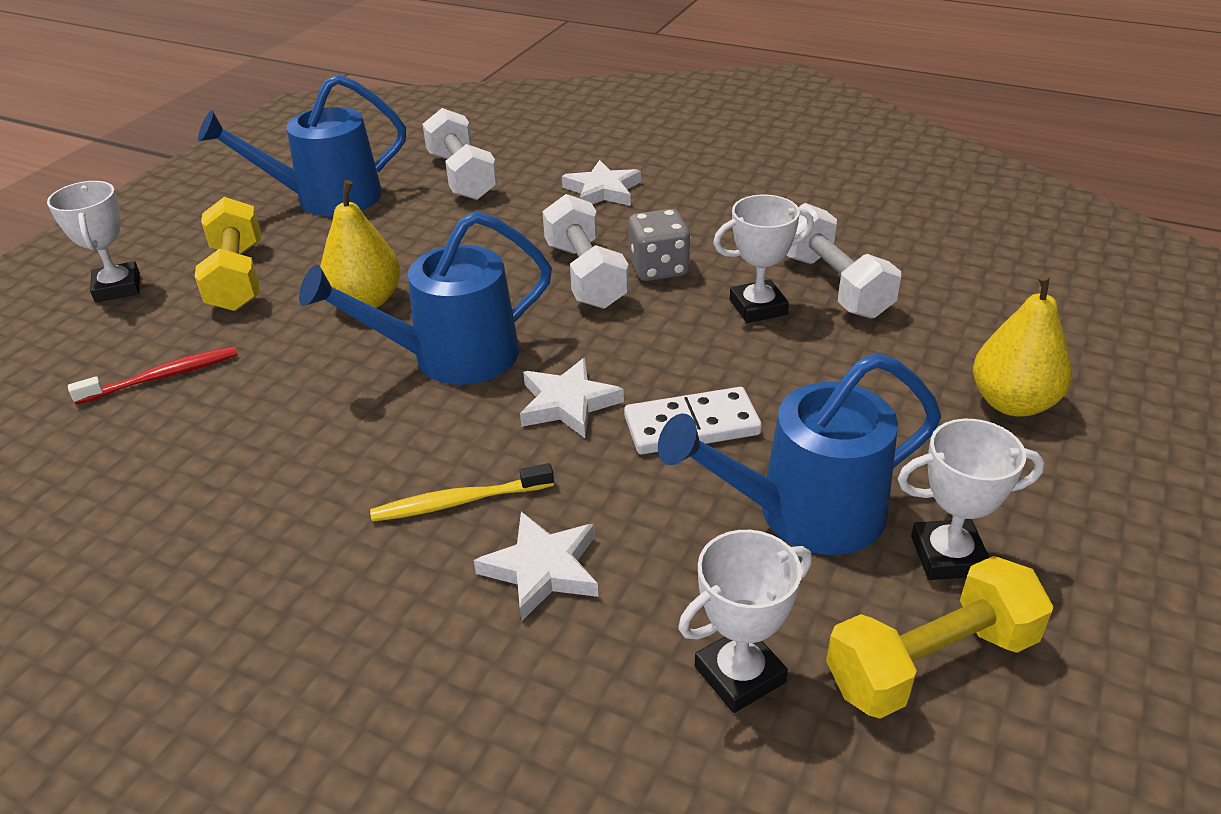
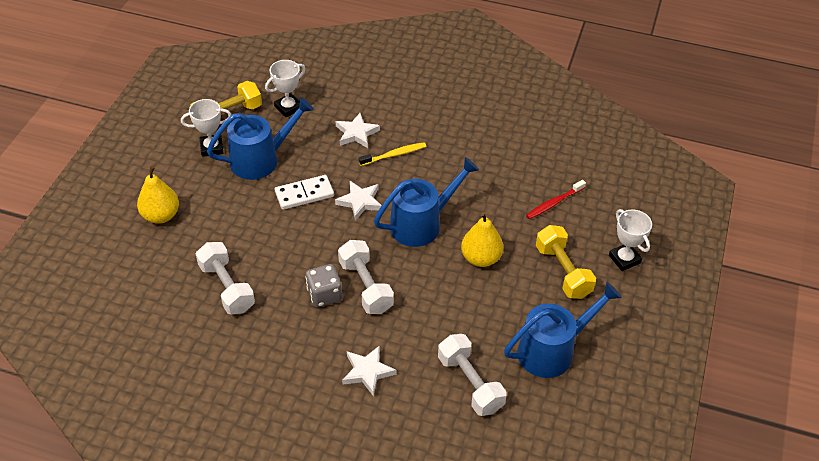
camera: 170 degrees right, 10 degrees up
(758, 307) = (270, 267): white trophy -> none

